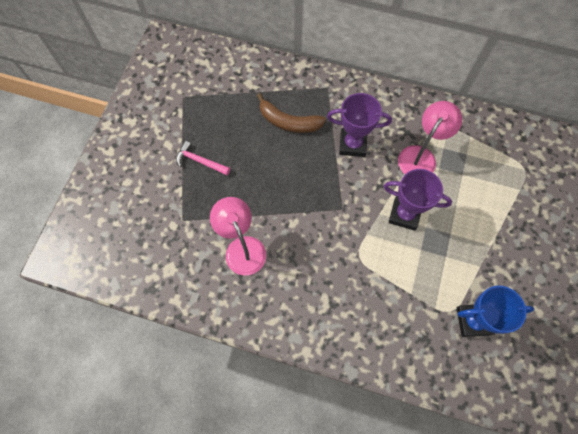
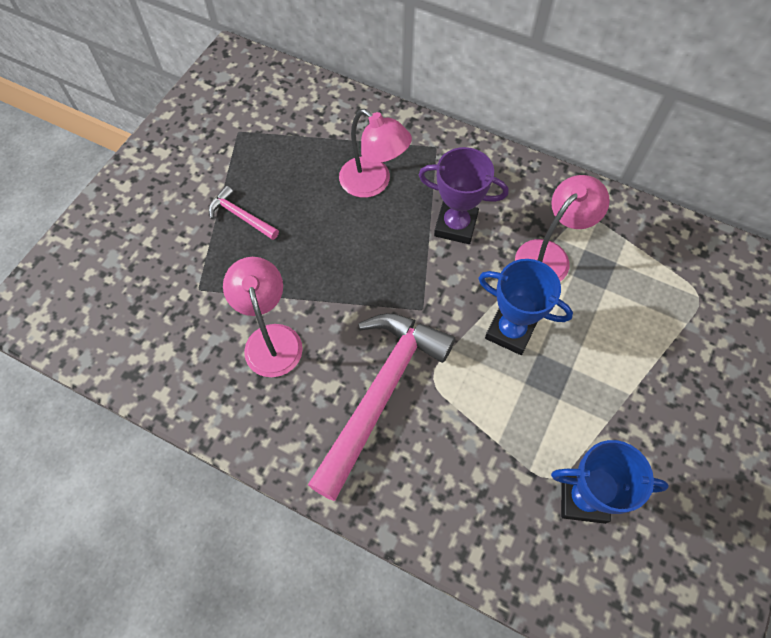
camera: 10 degrees right, 5 degrees down
(288, 122) = (373, 183): brown banana -> pink lamp
(326, 273) = (380, 393): none -> pink hammer
(404, 214) = (510, 331): purple trophy -> blue trophy

